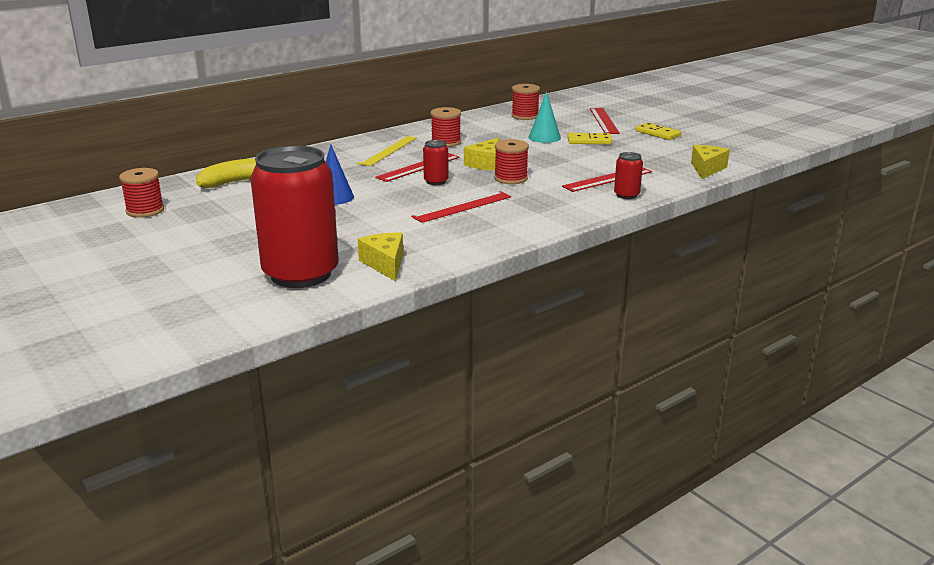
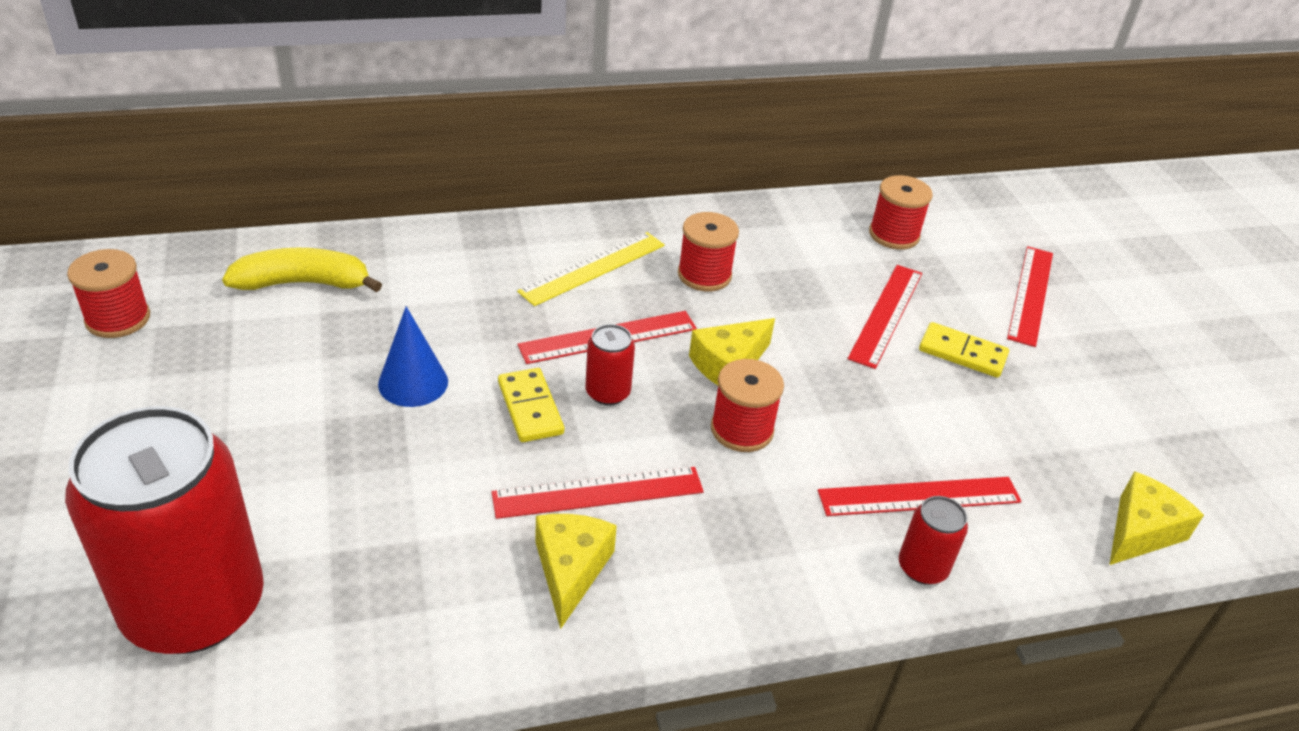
camera: 20 degrees right, 15 degrees up
(385, 264) = (345, 632): yellow cheese -> yellow cheese (570, 570)
(544, 137) = (886, 314): turquoise cone -> red ruler
(658, 133) = (1111, 371): yellow domino -> yellow domino (530, 408)

